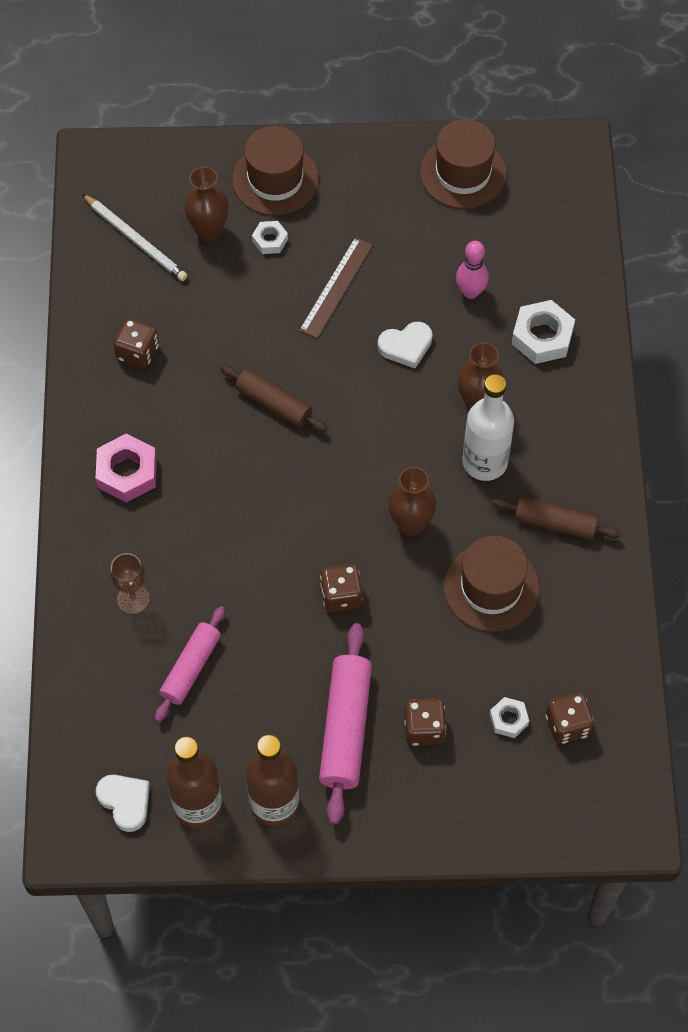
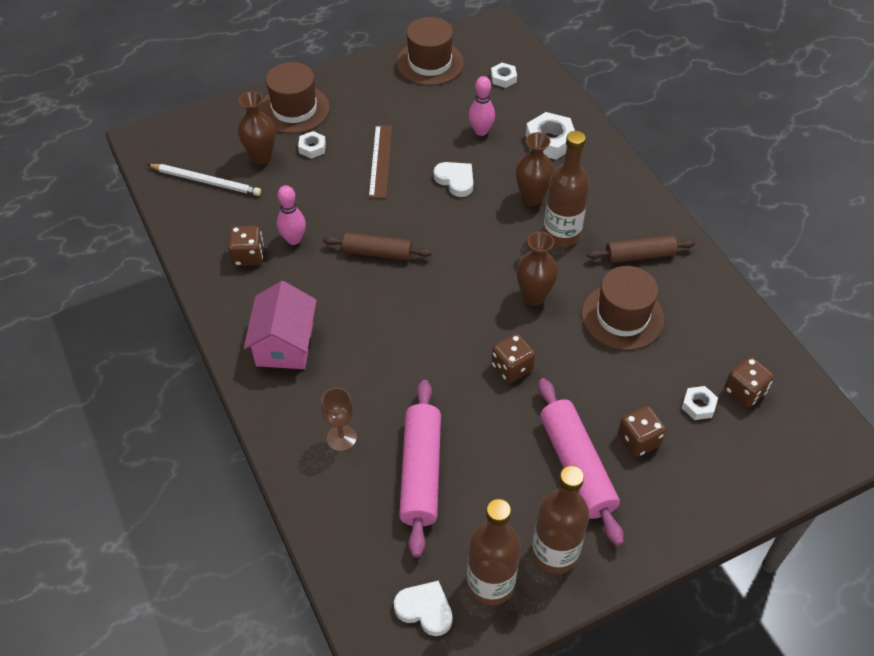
camera: 25 degrees left, 10 degrees down
(127, 472) = (285, 344): pink nut -> pink house
(191, 668) = (420, 472): pink rolling pin -> pink rolling pin, size x1.53
(194, 351) = (293, 239): none -> pink bowling pin
(406, 346) = (455, 180): white heart -> white heart turned 90 degrees counterclockwise
(485, 462) = (561, 234): white bottle -> brown bottle
(538, 228) = (503, 78): none -> white nut

